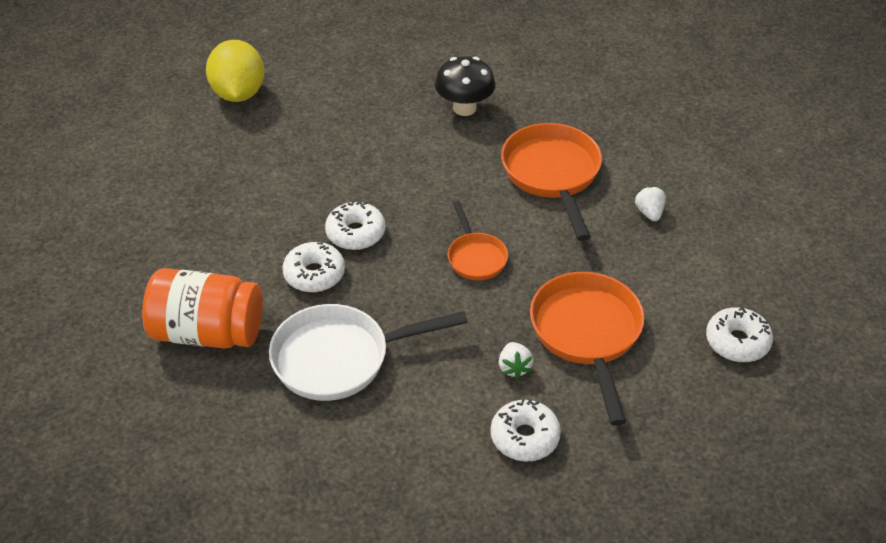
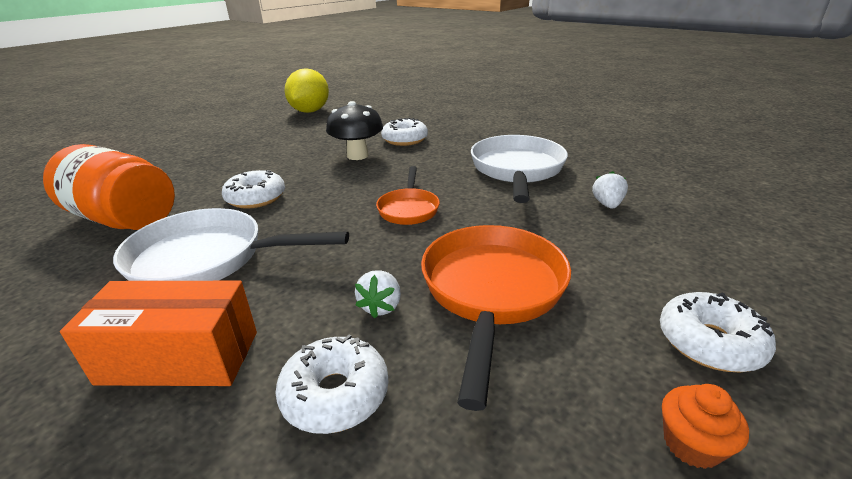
camera: 20 degrees right, 15 degrees down
(355, 233) = (317, 180): white donut -> white donut (405, 140)
(403, 442) = (179, 357): none -> orange box
(464, 108) = (463, 131): black mushroom -> black mushroom (357, 156)
(552, 175) = (517, 170): orange pan -> white pan
(730, 411) = (691, 444): none -> orange cupcake

